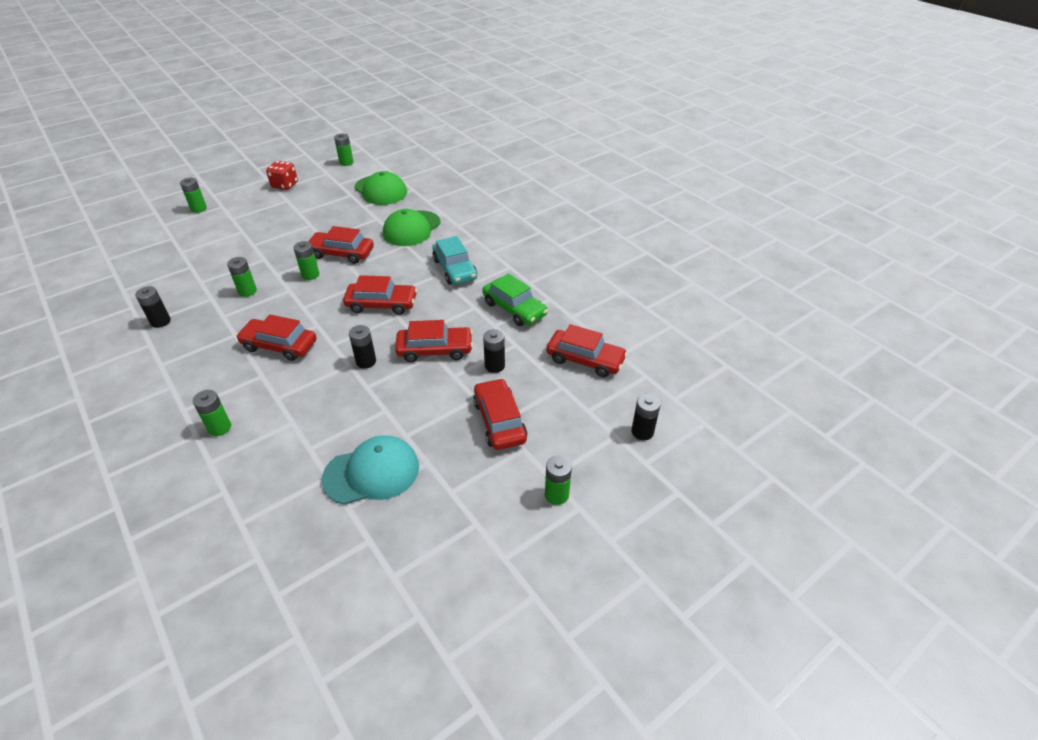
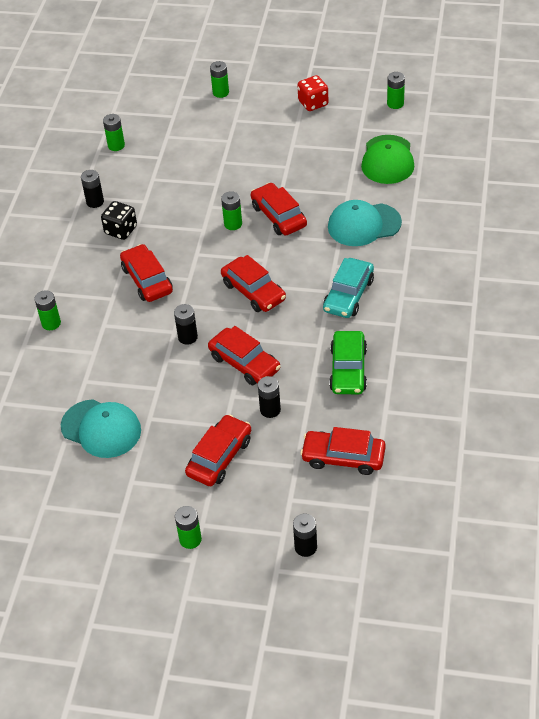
camera: 50 degrees right, 5 degrees up
(211, 327) = (121, 230): none -> black dice
(247, 291) = (174, 210): green battery -> green battery (116, 145)
(411, 228) = (364, 225): green cap -> turquoise cap
(585, 359) = (343, 457): red car -> red car turned 120 degrees clockwise

